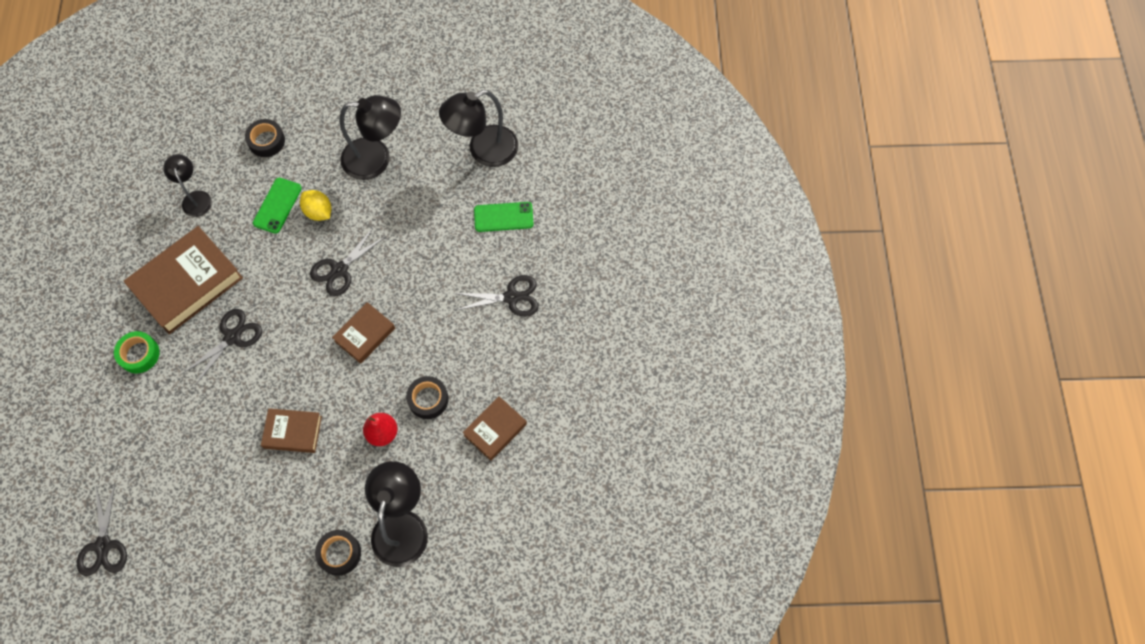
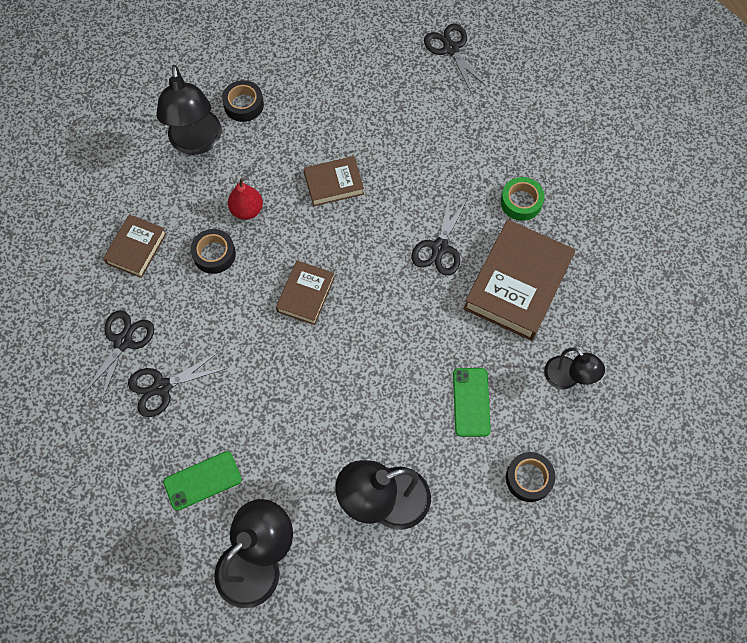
camera: 160 degrees right, 0 degrees up
(318, 212) = (420, 411): yellow lemon -> none
(339, 270) = (364, 353): black scissors -> black scissors (123, 341)

